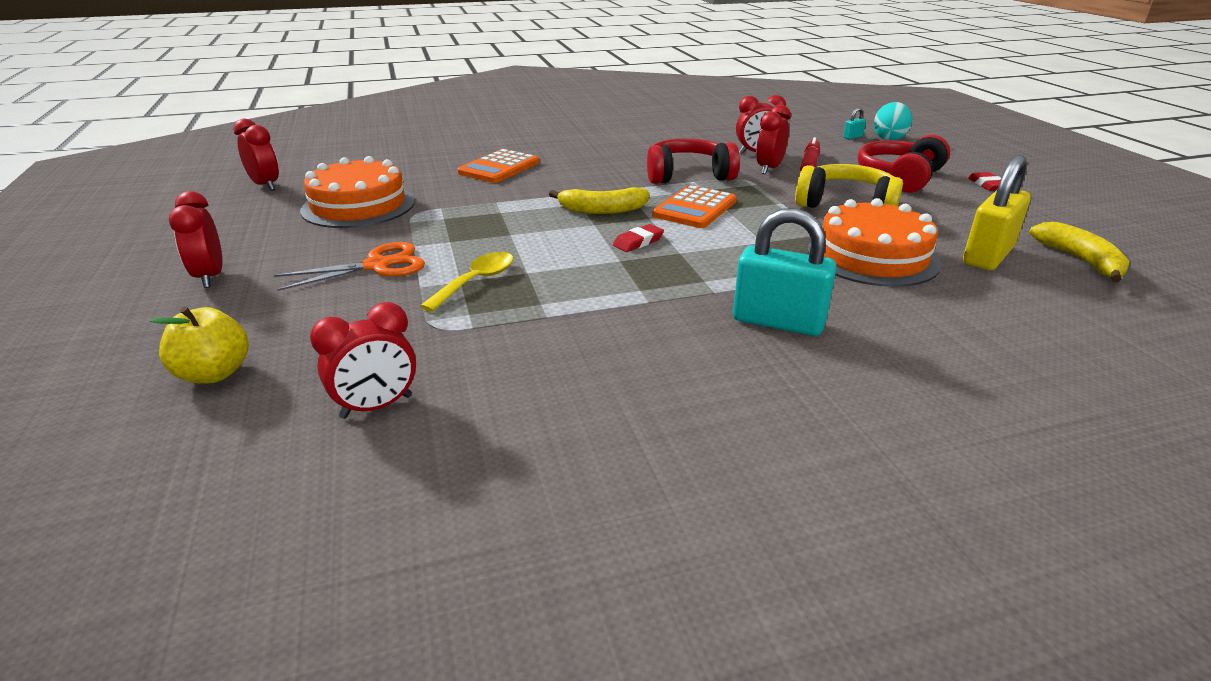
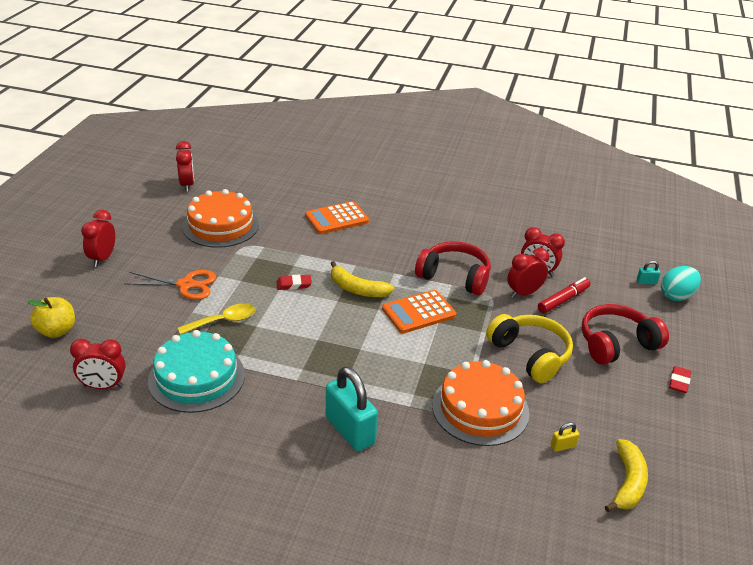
camera: 30 degrees right, 5 degrees up
(513, 345) = (196, 377): none -> turquoise cake
(638, 242) = (346, 328): red eraser -> red eraser (294, 284)
(987, 256) = (563, 446): yellow padlock -> yellow padlock, size x0.42

